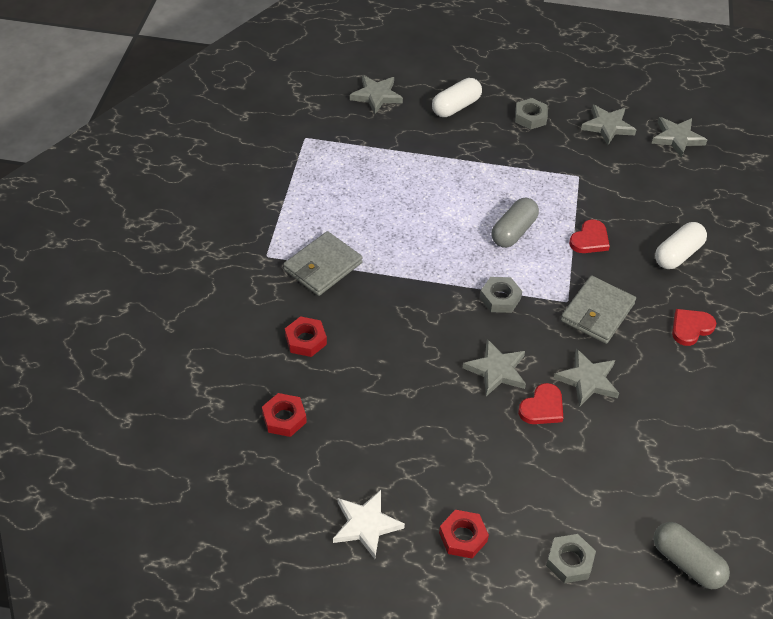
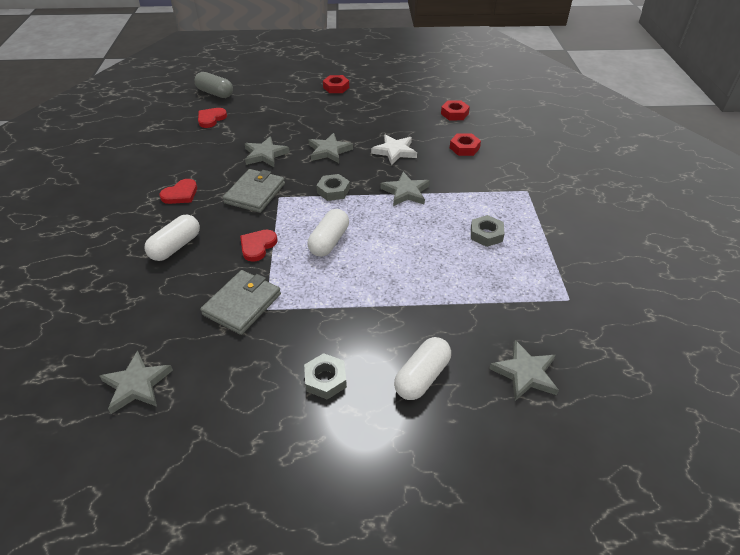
camera: 170 degrees right, 5 degrees down
(323, 266) = (479, 190): grey wallet -> grey wallet (242, 304)
(366, 525) = (388, 85): white star -> white star (395, 151)
(513, 231) = (329, 241): grey capsule -> white capsule
(542, 407) = (296, 138): red heart -> red heart (211, 119)
(569, 561) = (278, 87): grey nut -> grey nut (486, 234)
(607, 126) = (225, 385): grey star -> grey star (405, 192)

